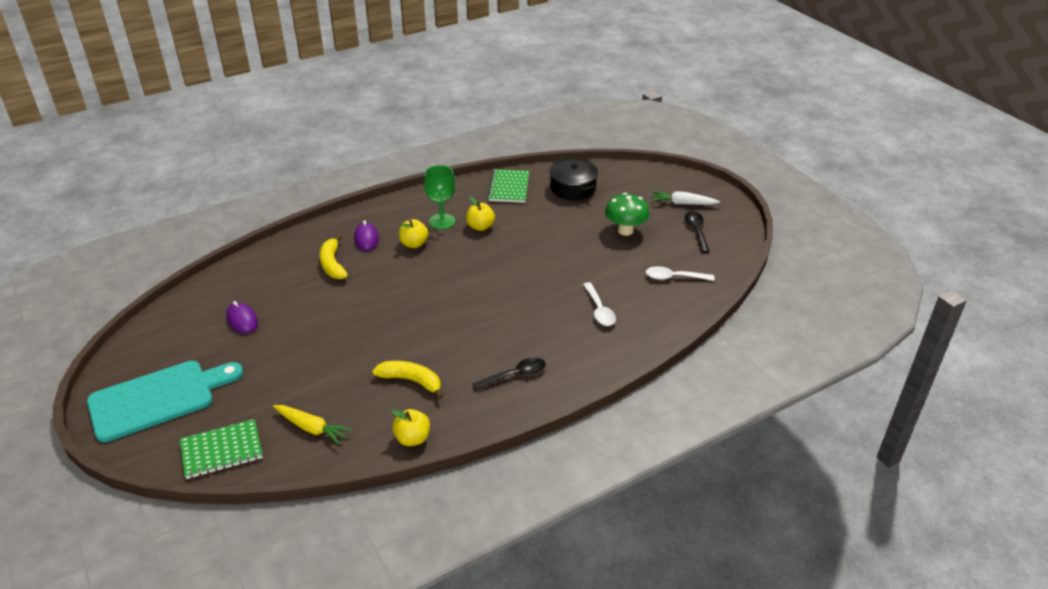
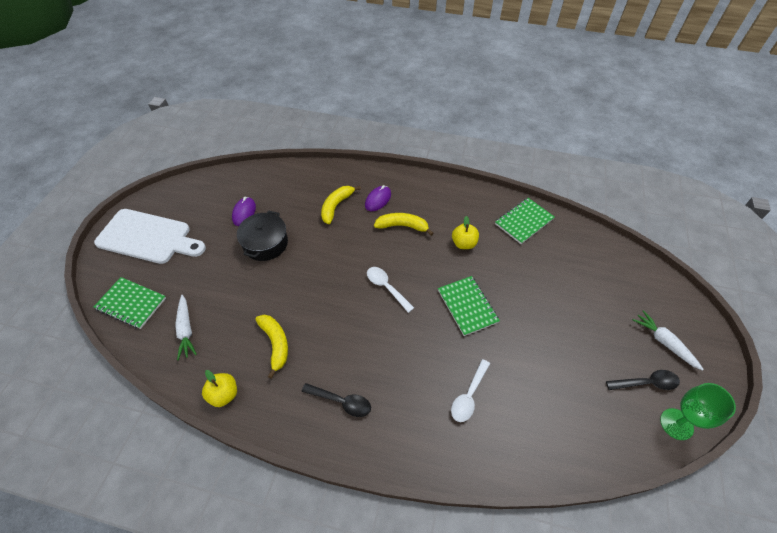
camera: 45 degrees right, 15 degrees up
(158, 398) = (148, 237): turquoise cutting board -> white cutting board
(312, 428) = (186, 330): yellow carrot -> white carrot
(414, 244) = (402, 226): yellow apple -> yellow banana
(442, 221) = (442, 219): green goblet -> green goblet (676, 424)
(533, 262) = (467, 306): none -> green notebook
(573, 188) = (576, 256): black pot -> black pot (265, 243)
(625, 230) = (577, 332): green mushroom -> none
(674, 277) = (570, 416): white spoon -> white spoon (386, 287)
(696, 231) = (646, 383): black spoon -> black spoon turned 45 degrees clockwise

